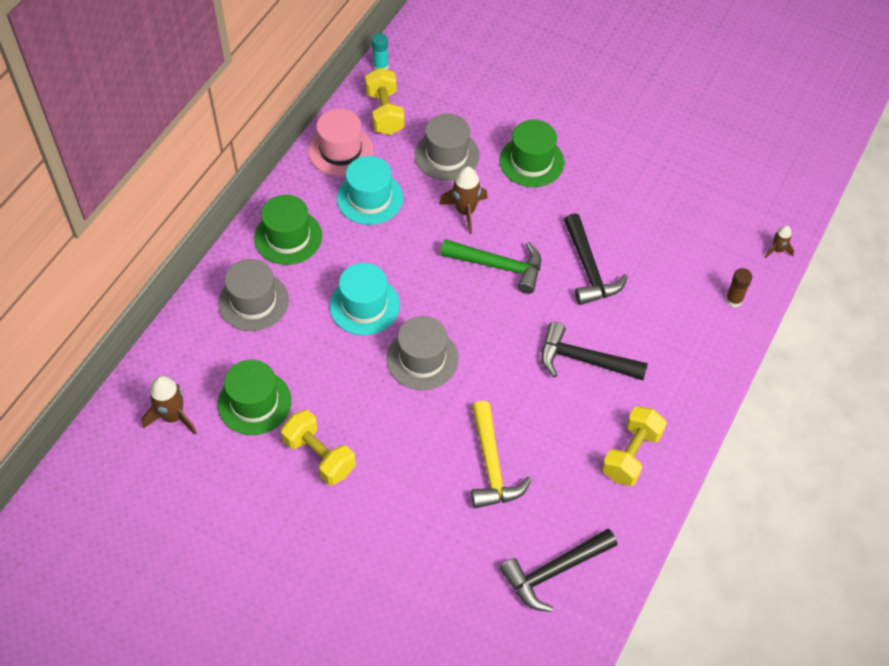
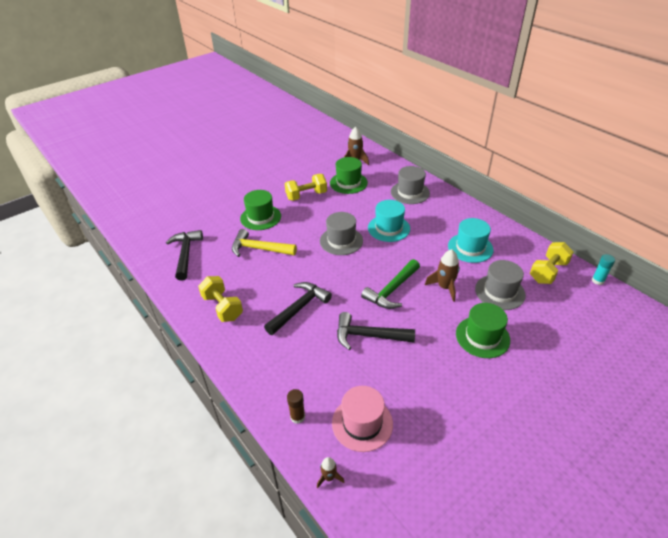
camera: 115 degrees right, 15 degrees down
(288, 237) = (450, 211): green hat -> green hat (260, 217)
(341, 150) = (515, 244): pink hat -> pink hat (362, 423)
(385, 113) = (548, 272): yellow dumbbell -> yellow dumbbell turned 60 degrees counterclockwise

